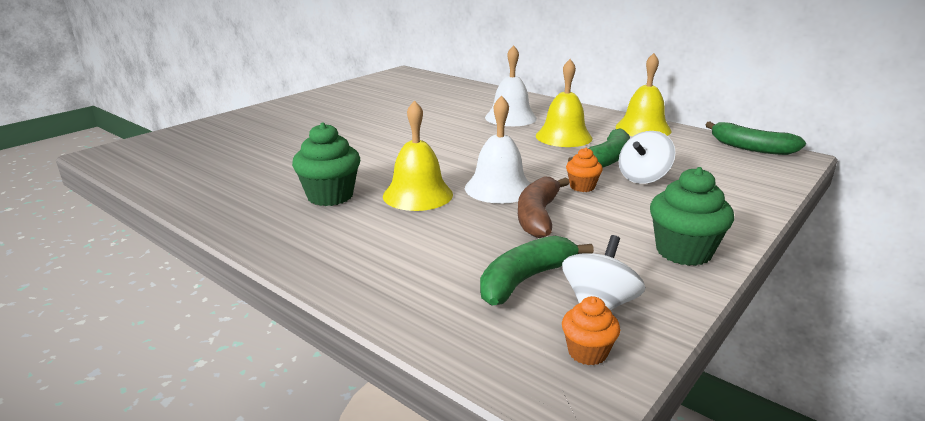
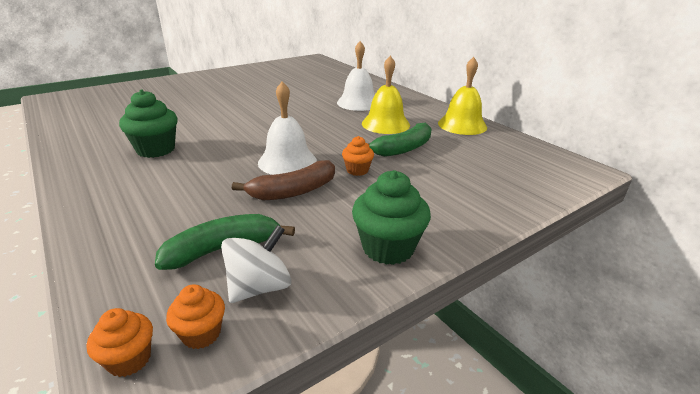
camera: 15 degrees right, 5 degrees up
(418, 195) = (219, 158): yellow bell -> none
(538, 216) = (293, 191): brown banana -> brown banana turned 150 degrees counterclockwise
(543, 386) = (129, 359): none -> orange cupcake
(643, 178) = (419, 170): white spinning top -> none
(750, 148) = (548, 155): green banana -> none

